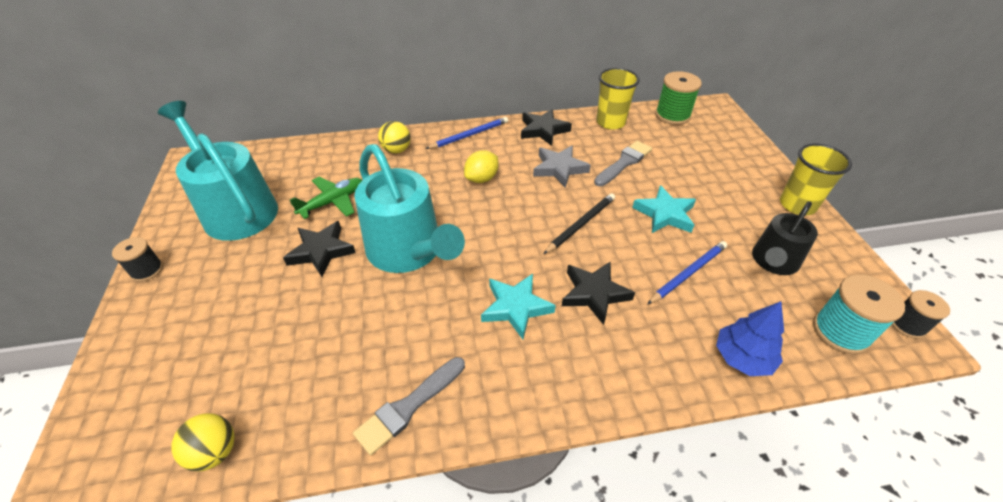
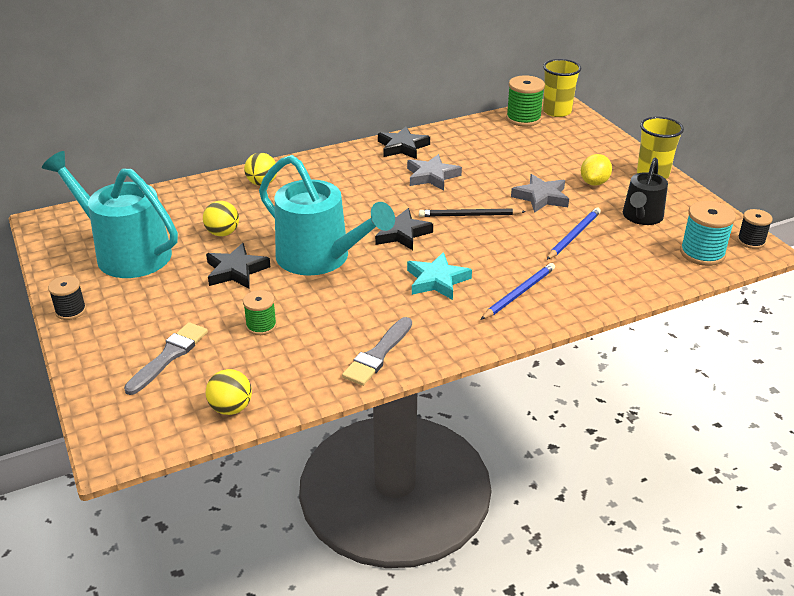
camera: 15 degrees left, 10 degrees down
(308, 332) = (261, 326): none -> green spool
(333, 202) = (223, 233): green plane -> yellow ball
(469, 135) = (330, 161): blue pencil -> blue pencil (519, 293)
(482, 179) = (361, 194): yellow lemon -> yellow lemon (594, 183)
(581, 224) = (469, 215): black pencil -> black pencil turned 120 degrees counterclockwise
(594, 293) = (500, 261): black star -> black star (400, 233)
(610, 122) = (466, 132): yellow cup -> yellow cup (557, 111)
(624, 163) = (491, 164): grey brush -> grey brush (169, 356)
(665, 214) = (541, 197): turquoise star -> grey star
(742, 357) = (631, 281): blue tree -> none

